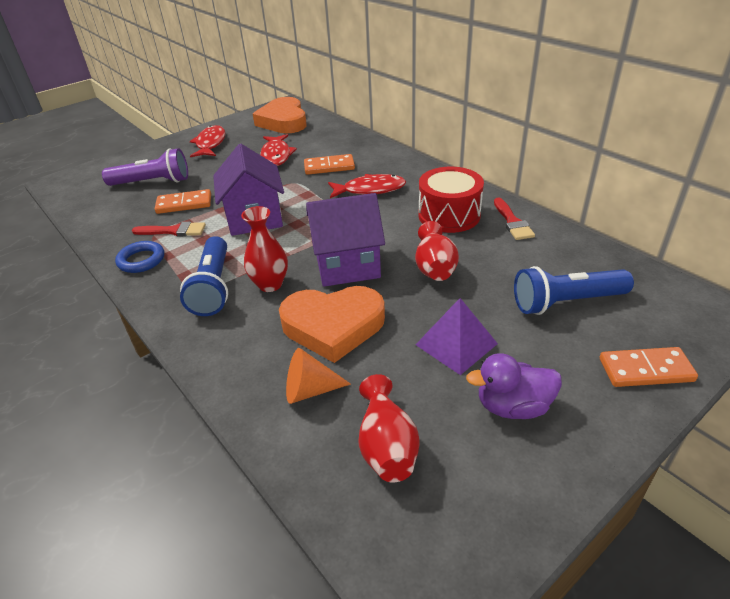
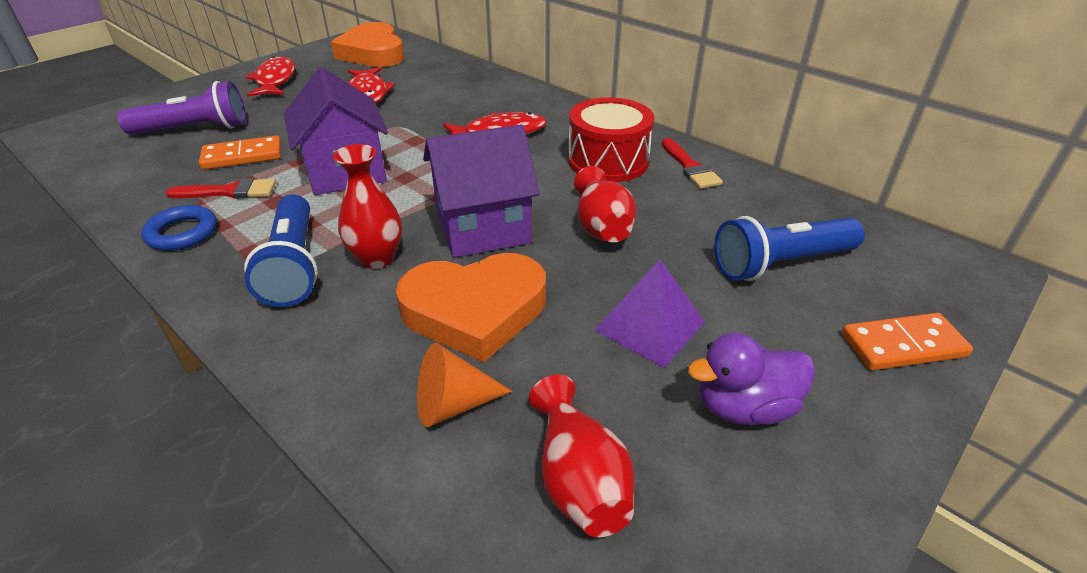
camera: 10 degrees left, 0 degrees up
(329, 167) = (441, 106): orange domino -> none

